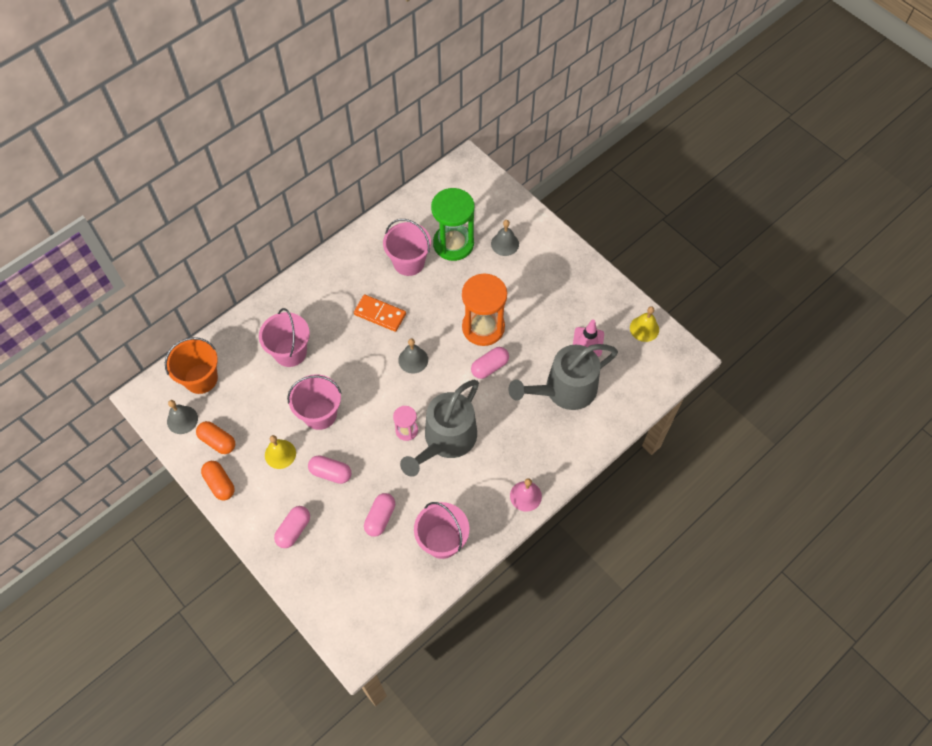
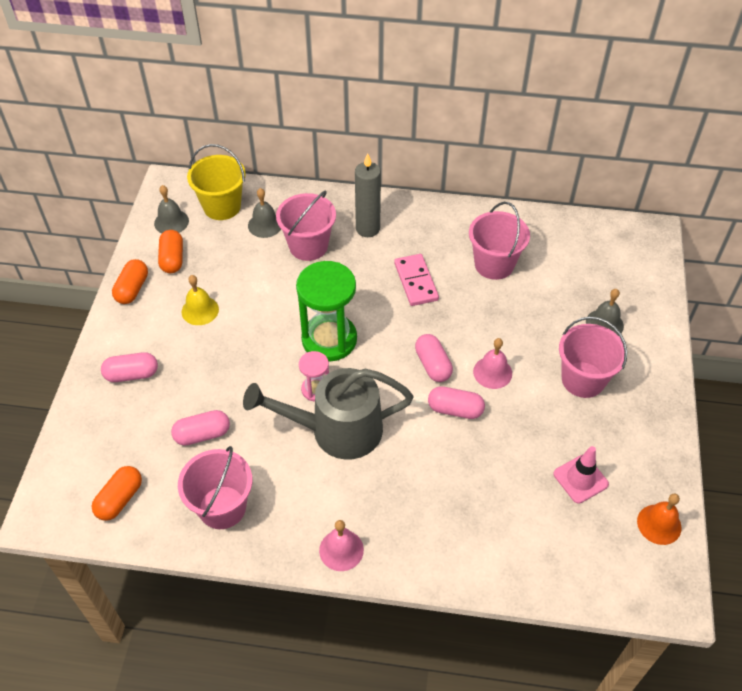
camera: 50 degrees right, 10 degrees down
(201, 378) = (222, 206): orange bucket -> yellow bucket
(311, 307) = (367, 229): none -> grey candle
(320, 414) = (267, 310): pink bucket -> pink bucket (583, 379)
(330, 473) = (215, 361): pink capsule -> pink capsule (433, 365)
(380, 314) = (416, 281): orange domino -> pink domino
(384, 597) = (120, 499): none -> orange capsule
(413, 360) = (396, 341): grey bell -> grey bell (265, 225)
(453, 244) = (554, 283): green hourglass -> green hourglass (329, 339)
(483, 327) = (492, 372): orange hourglass -> pink bell
(564, 390) = (500, 497): grey watering can -> none
(644, 328) = (659, 524): yellow bell -> orange bell

